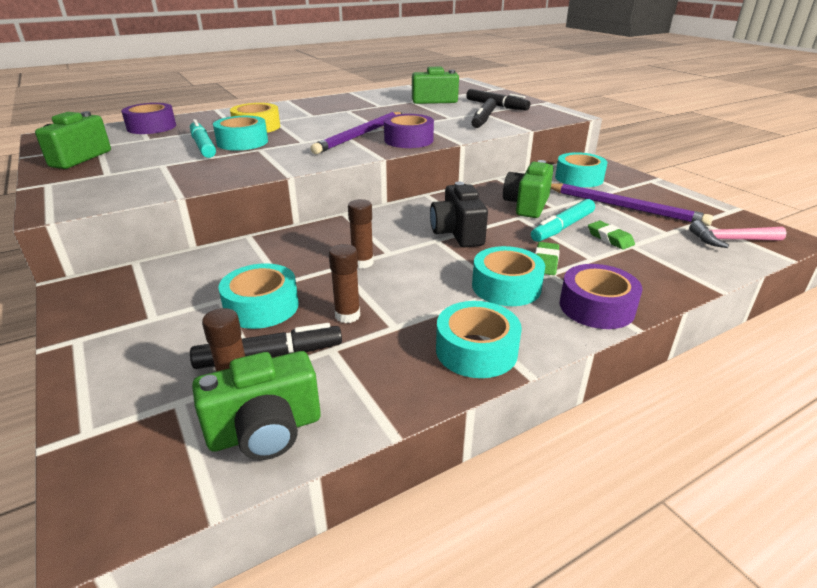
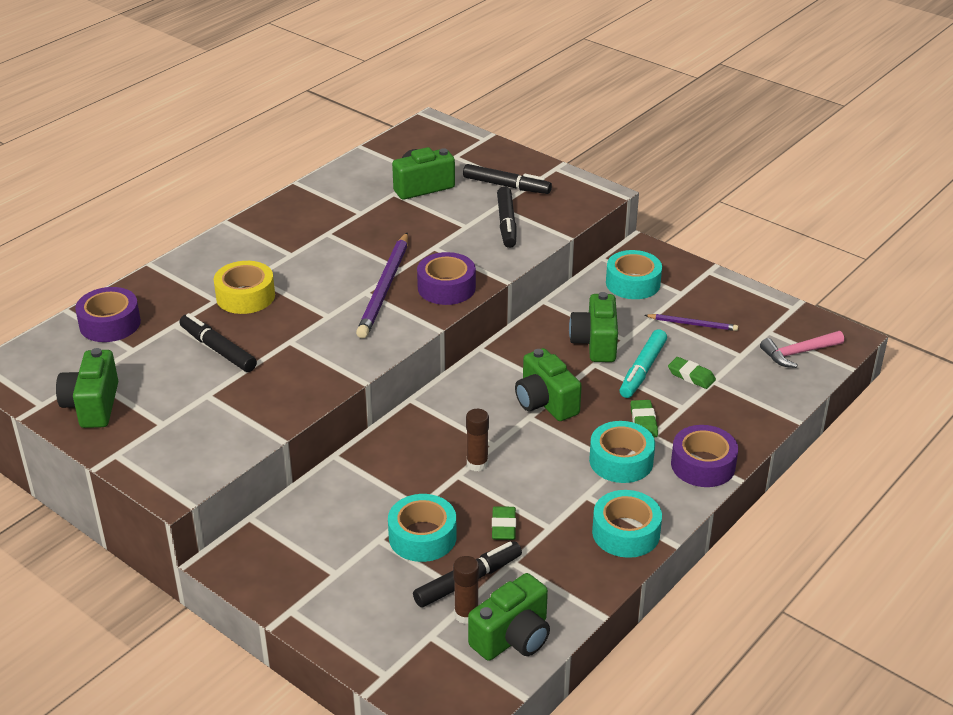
camera: 20 degrees left, 5 degrees up
(203, 146) = (218, 349): turquoise marker -> black marker
(242, 142) = (258, 332): turquoise tape -> none
(347, 315) = (503, 526): brown glue stick -> green eraser
(457, 233) = (545, 402): black camera -> green camera
(624, 207) = (692, 324): purple pencil -> purple pencil, size x0.53

